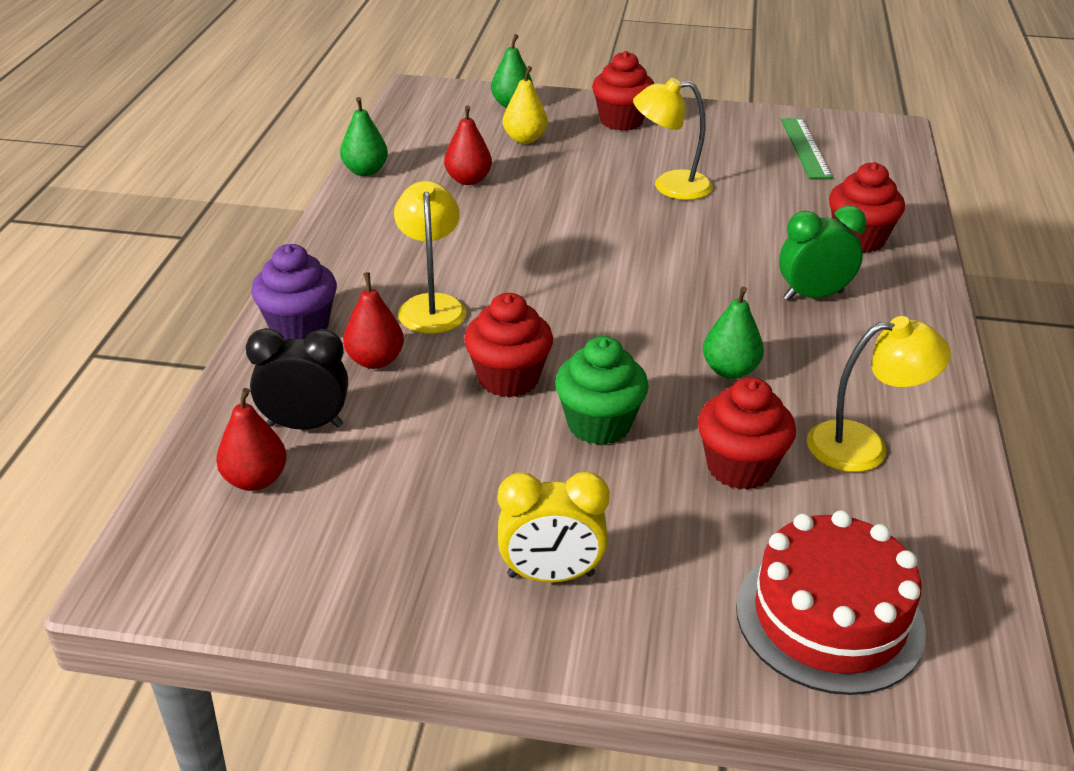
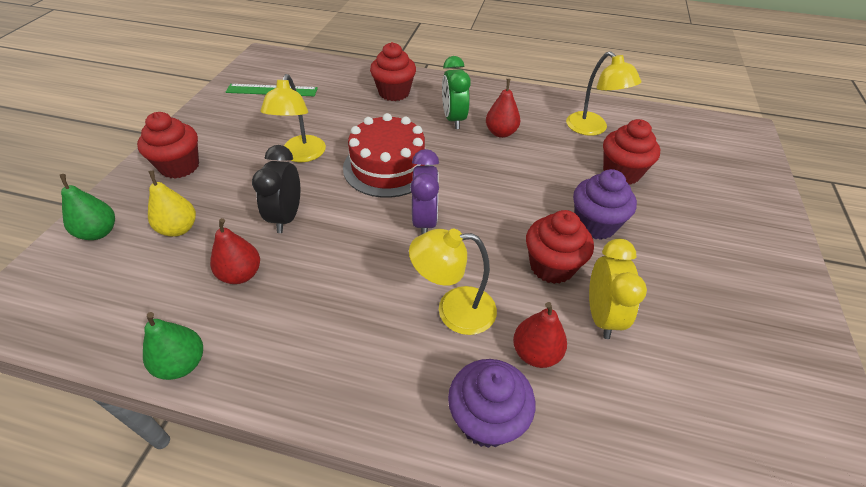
camera: 85 degrees left, 10 degrees up
(255, 480) = (713, 444): red pear -> red pear (501, 133)
(305, 425) = (633, 406): black clock -> black clock (286, 217)
(551, 575) = (740, 260): yellow clock -> yellow clock (601, 316)
(570, 280) = (425, 221): none -> purple clock
(599, 424) = (595, 225): green cupcake -> purple cupcake
(730, 370) = (531, 162): green pear -> none
(829, 618) = (723, 163): red cake -> red cake (388, 167)
(863, 445) = (592, 129): yellow lamp -> yellow lamp turned 150 degrees clockwise

